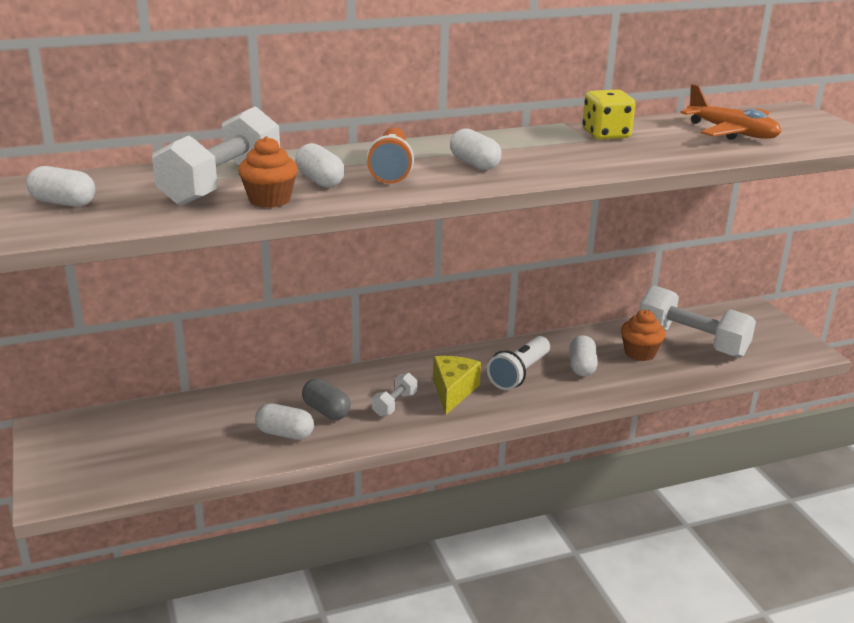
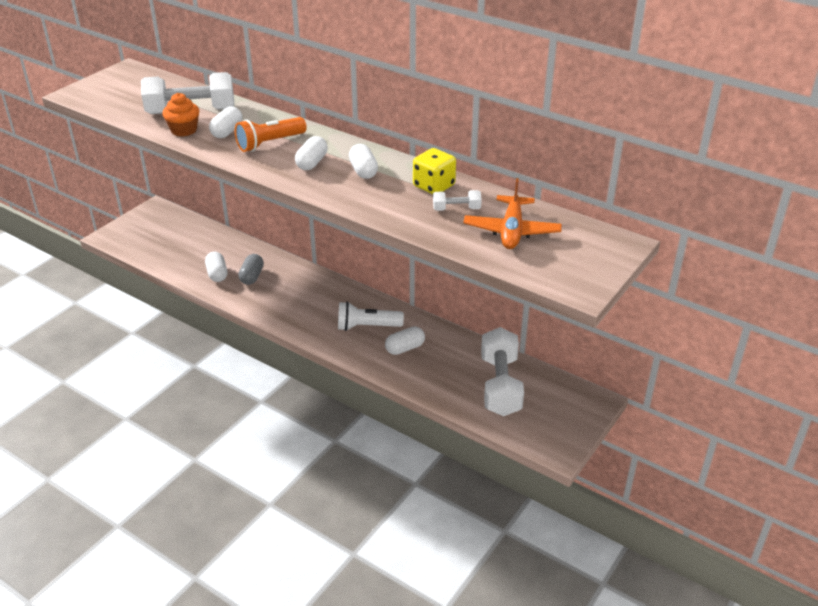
camera: 55 degrees right, 10 degrees up
(63, 203) = (125, 89): white capsule -> white capsule (363, 171)
(394, 404) = (282, 296): white dumbbell -> white dumbbell (456, 209)
(453, 391) = (318, 310): yellow cheese -> none
(640, 353) = (453, 367): orange cupcake -> none

